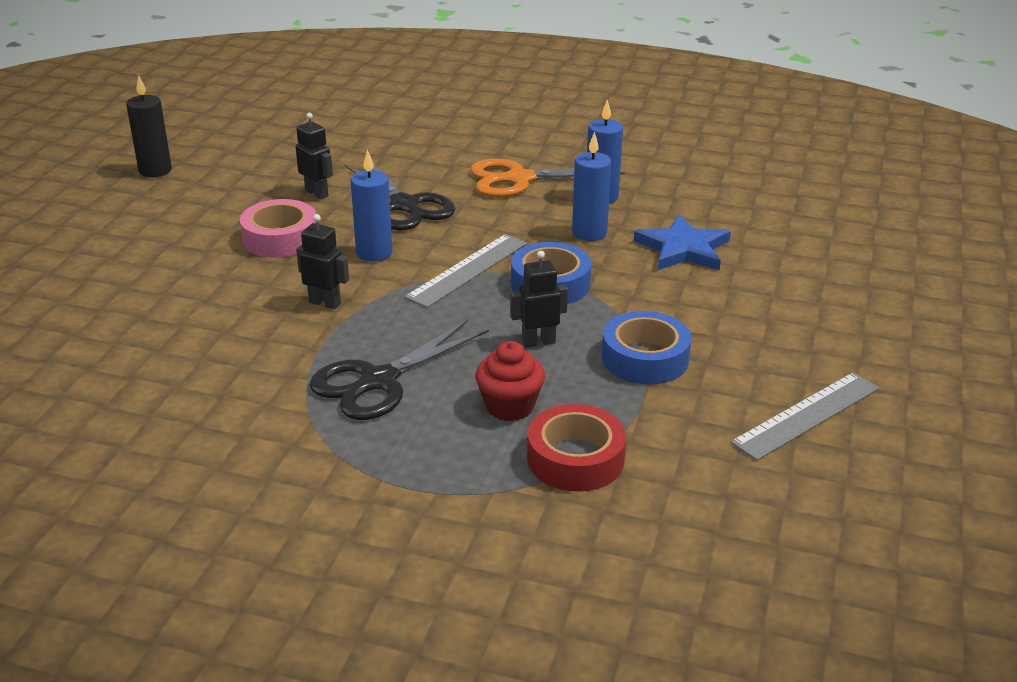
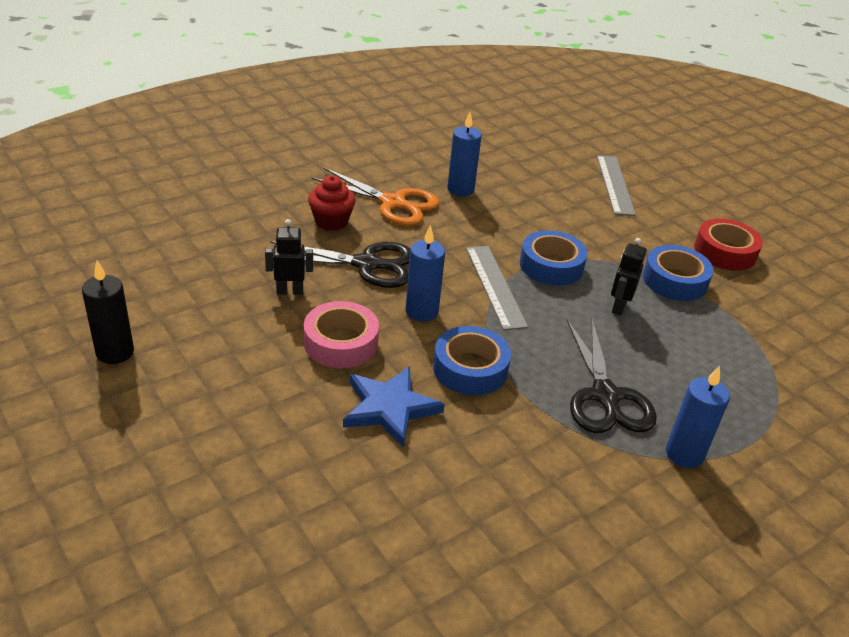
camera: 55 degrees left, 5 degrees up
(325, 303) = (470, 369): black robot -> blue tape
(510, 406) = (685, 357): red cupcake -> red cupcake (331, 222)
(519, 179) = (393, 203): orange scissors -> orange scissors turned 90 degrees counterclockwise
(575, 459) = (763, 362): red tape -> red tape (725, 252)
(589, 233) = (502, 218): blue candle -> blue candle (684, 454)
(683, 249) = (561, 200): blue star -> blue star (389, 408)
(806, 415) = (778, 264): grey ruler -> grey ruler (615, 184)

